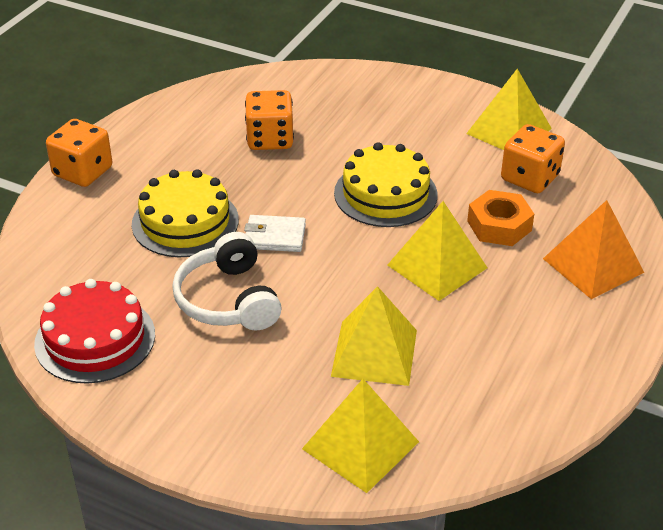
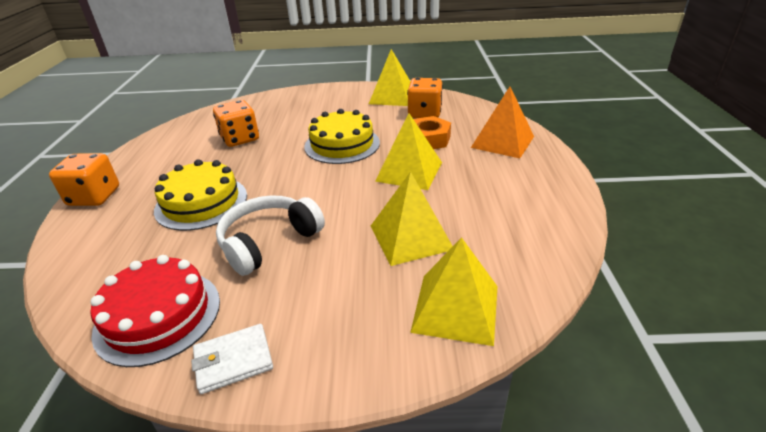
camera: 25 degrees left, 5 degrees down
(228, 300) = (269, 242): white headphones -> white headphones turned 90 degrees clockwise
(275, 236) = (280, 190): white wallet -> white wallet (233, 360)

